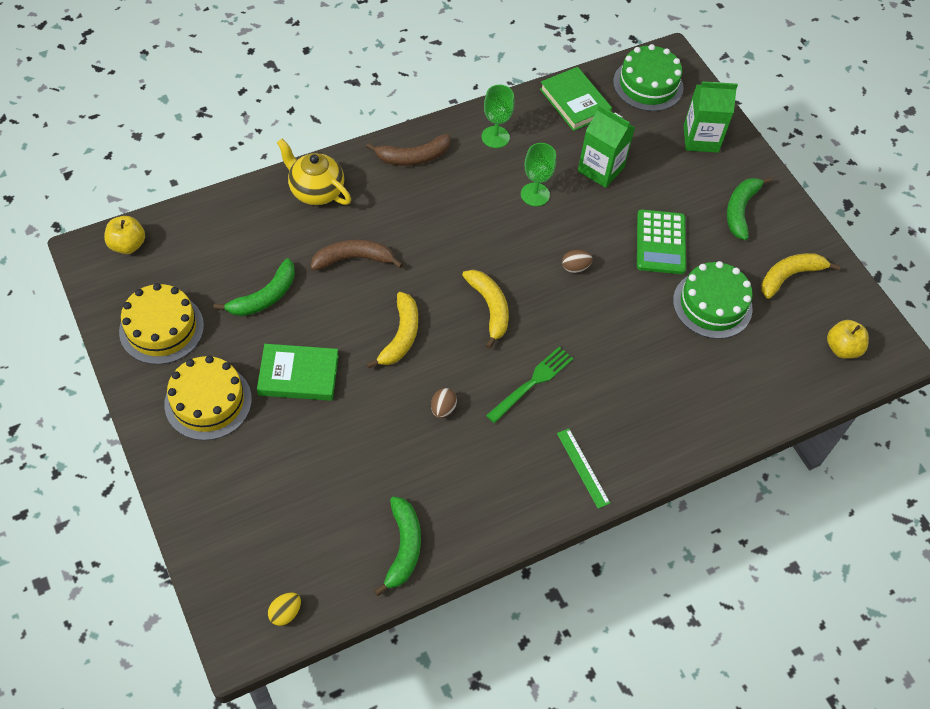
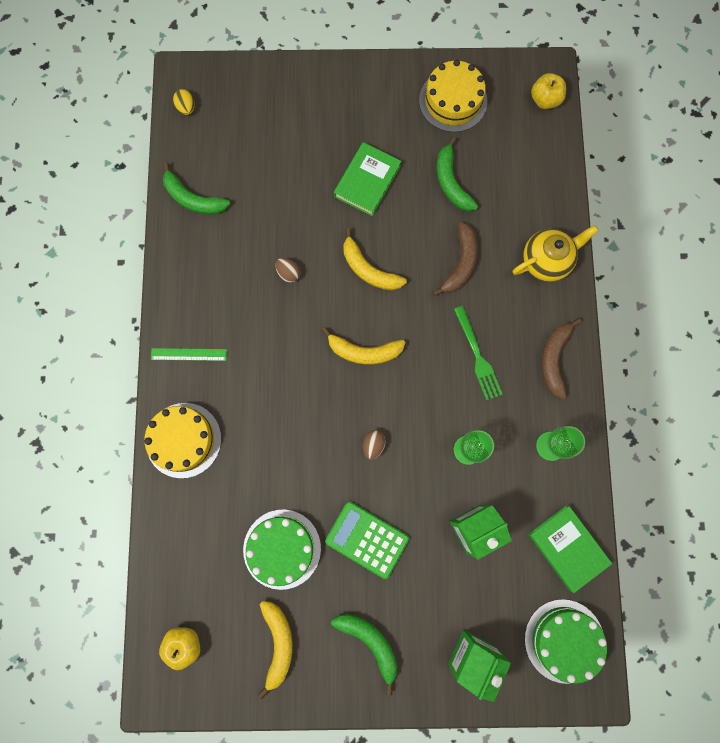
camera: 120 degrees right, 20 degrees up
(208, 401) = (373, 112): yellow cake -> yellow cake (183, 440)
(532, 382) = (279, 352): green fork -> green fork (477, 356)
(574, 102) = (567, 548): green book -> green book turned 60 degrees clockwise

